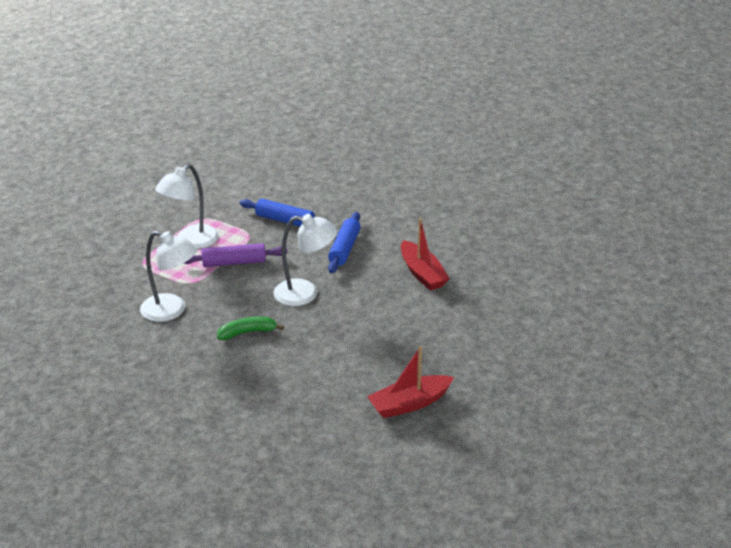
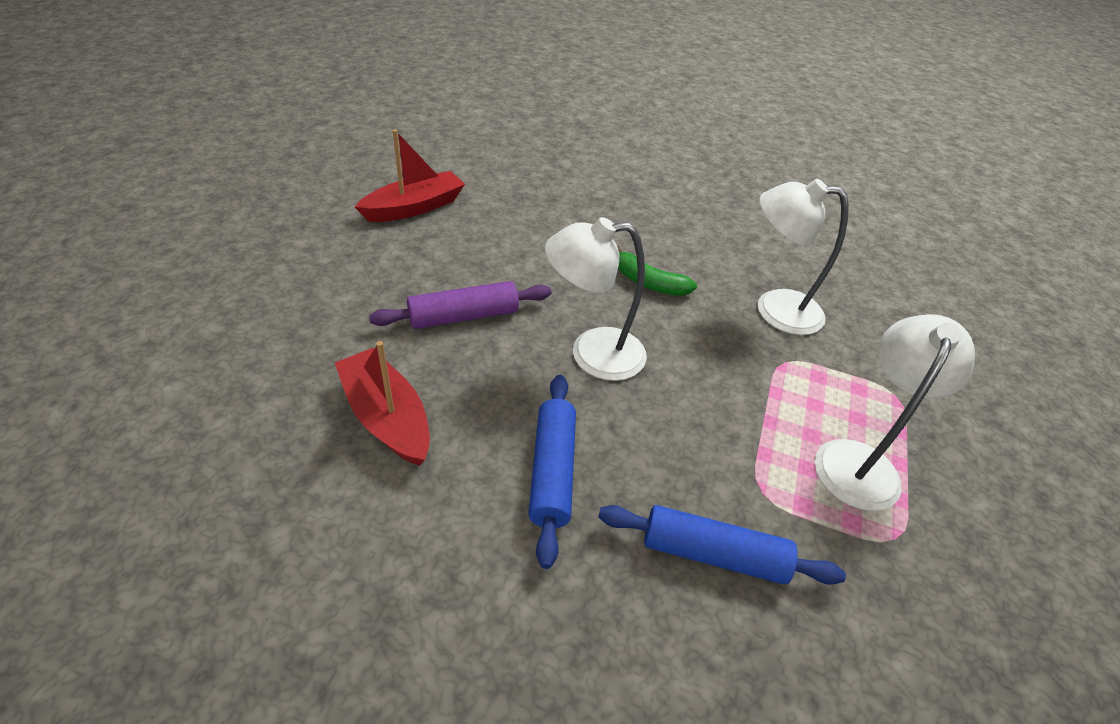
camera: 165 degrees right, 10 degrees up
(234, 262) = (745, 412): purple rolling pin -> purple rolling pin (464, 316)
(247, 332) = (648, 283): green banana -> green banana turned 60 degrees clockwise

